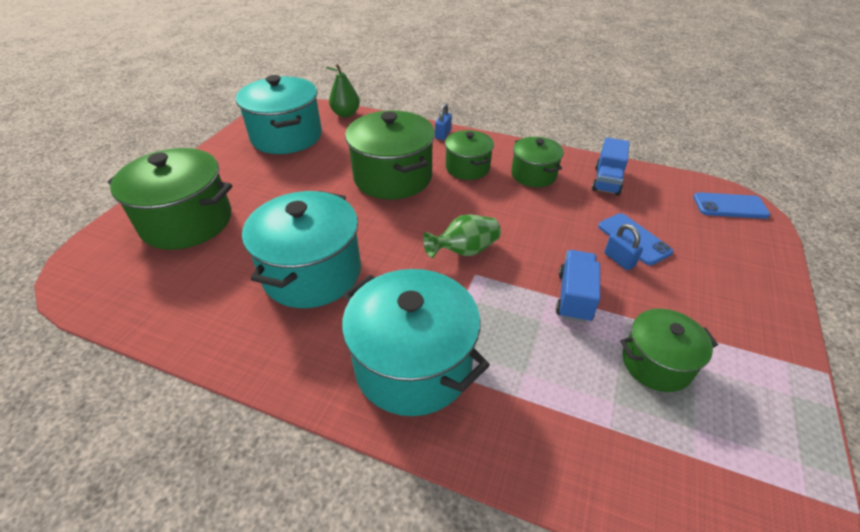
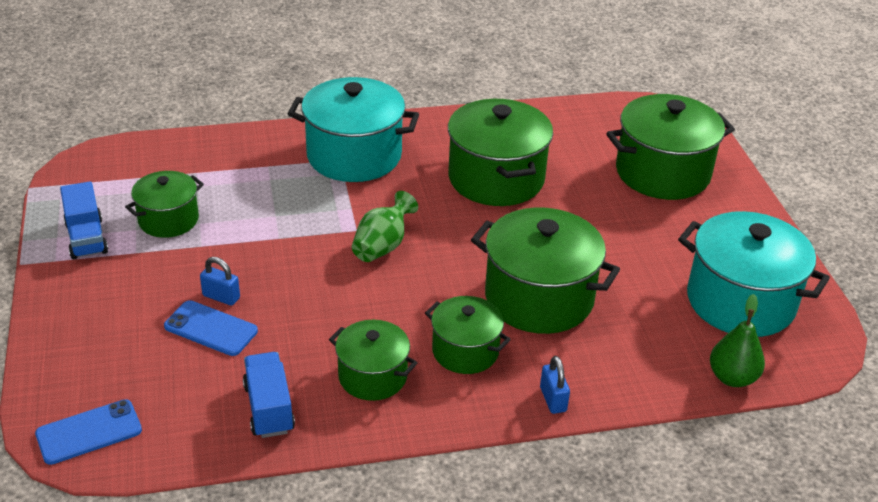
camera: 145 degrees right, 5 degrees down
(312, 273) = (496, 178): turquoise pot -> green pot
(574, 297) = (254, 244): blue truck -> blue truck (87, 238)

